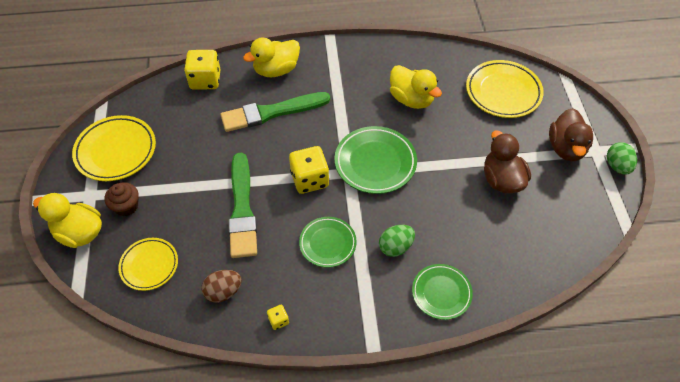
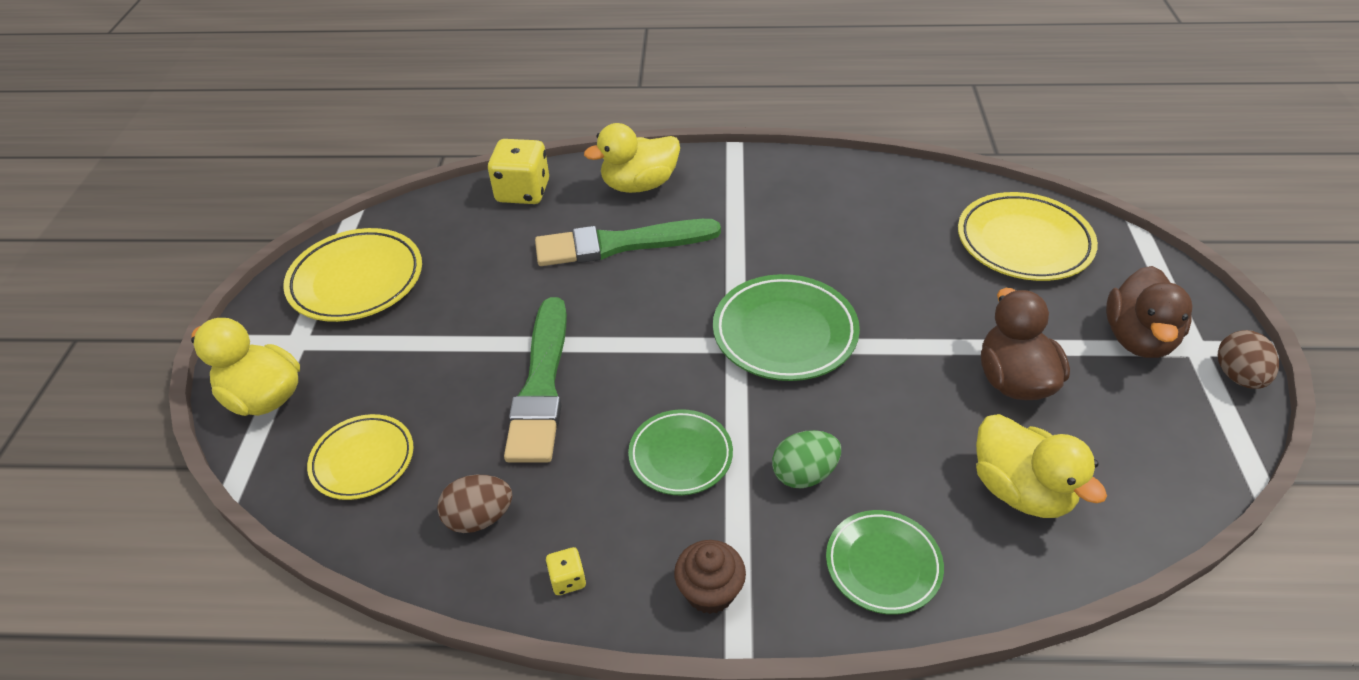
camera: 10 degrees right, 10 degrees down
(126, 206) = (350, 364): brown cupcake -> brown cupcake (710, 591)
(309, 179) = (666, 350): yellow dice -> none
(411, 99) = (860, 242): yellow duck -> yellow duck (1020, 490)
(617, 166) = (1238, 376): green egg -> brown egg

